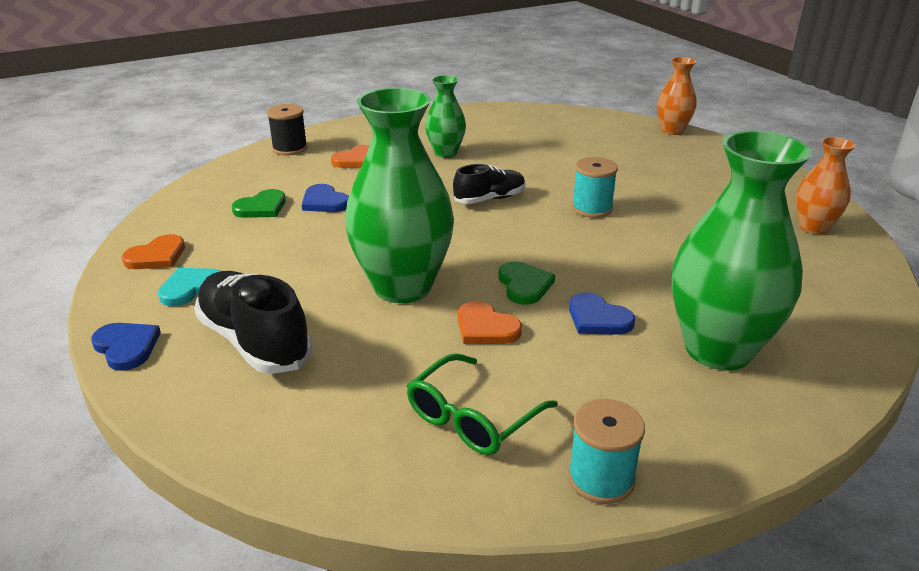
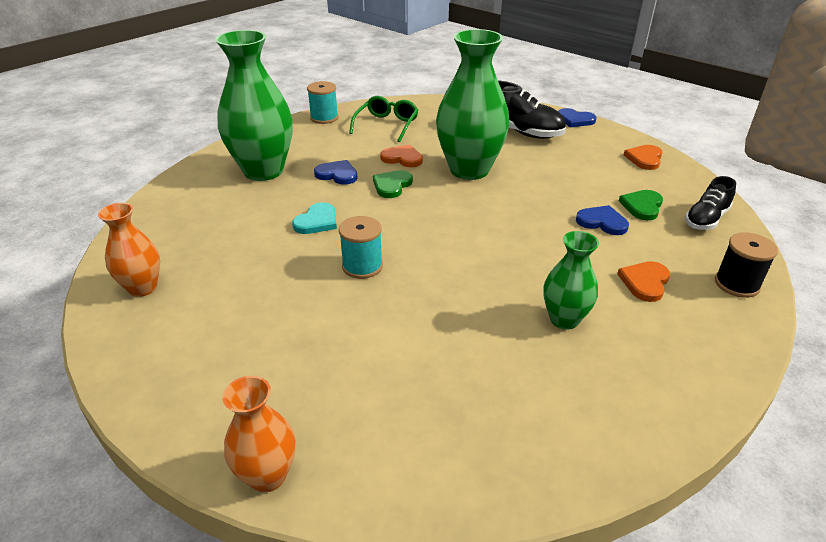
camera: 160 degrees right, 5 degrees up
(191, 288) = (591, 147): turquoise heart -> turquoise heart (317, 221)
(489, 199) = (464, 257): black shoe -> black shoe (706, 219)
(524, 285) = (392, 185): green heart -> green heart turned 60 degrees clockwise

